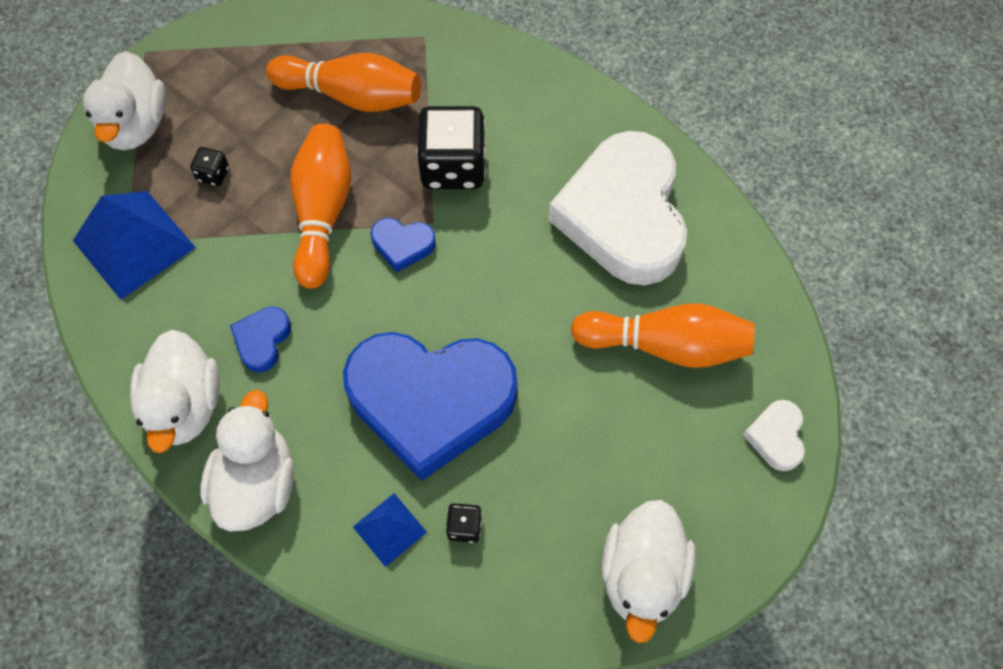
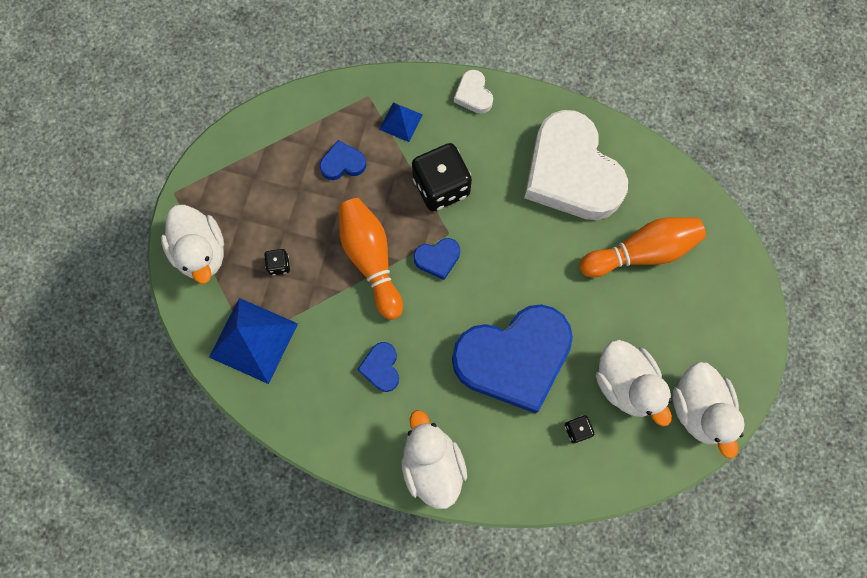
camera: 25 degrees left, 10 degrees up
(185, 405) = (355, 435): white duck -> white duck (625, 384)
(352, 96) = (343, 163): orange bowling pin -> blue heart
(389, 529) = (532, 453): blue pyramid -> blue pyramid (401, 122)
(776, 437) = (736, 282): white heart -> white heart (473, 95)

